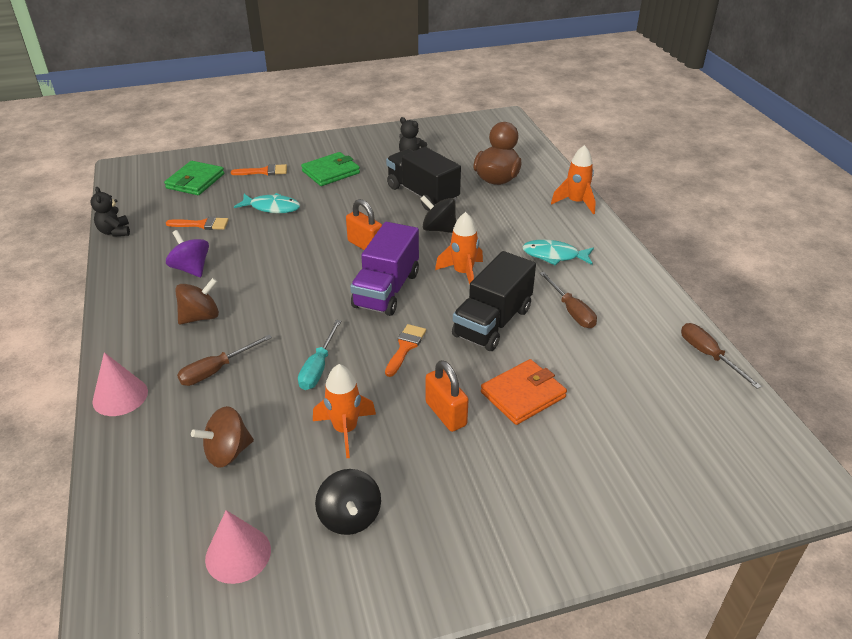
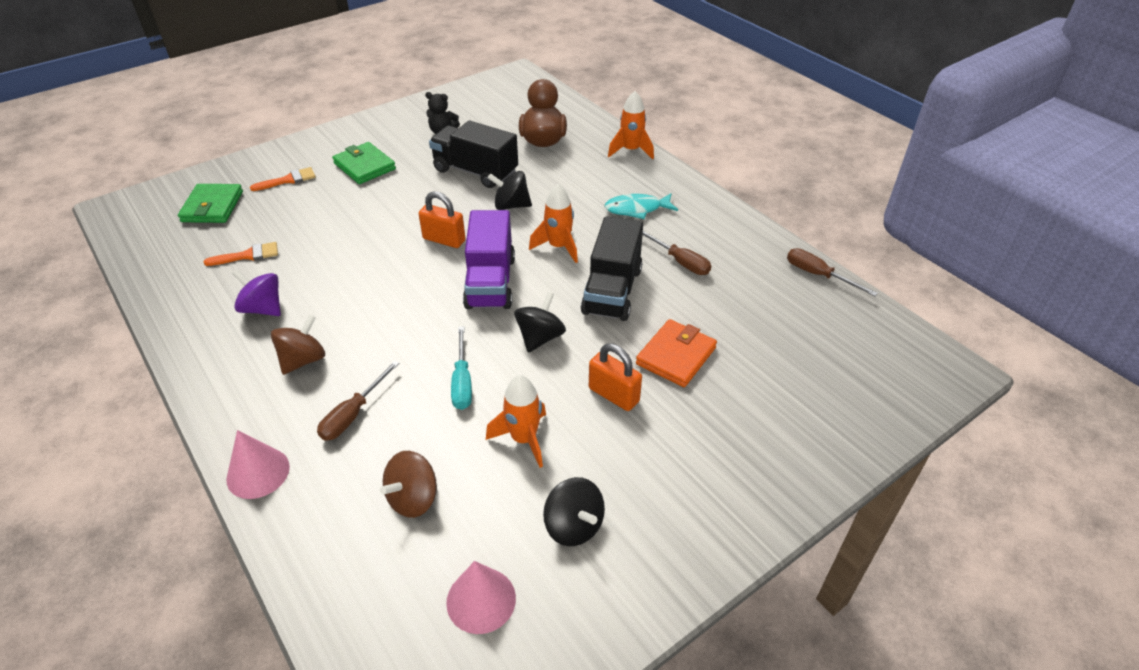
camera: 20 degrees left, 5 degrees up
(115, 232) = (145, 286): black teddy bear -> none
(272, 207) = (319, 219): turquoise fish -> none
(331, 172) = (364, 166): green wallet -> green wallet turned 75 degrees counterclockwise
(405, 347) = (540, 337): orange brush -> black spinning top

